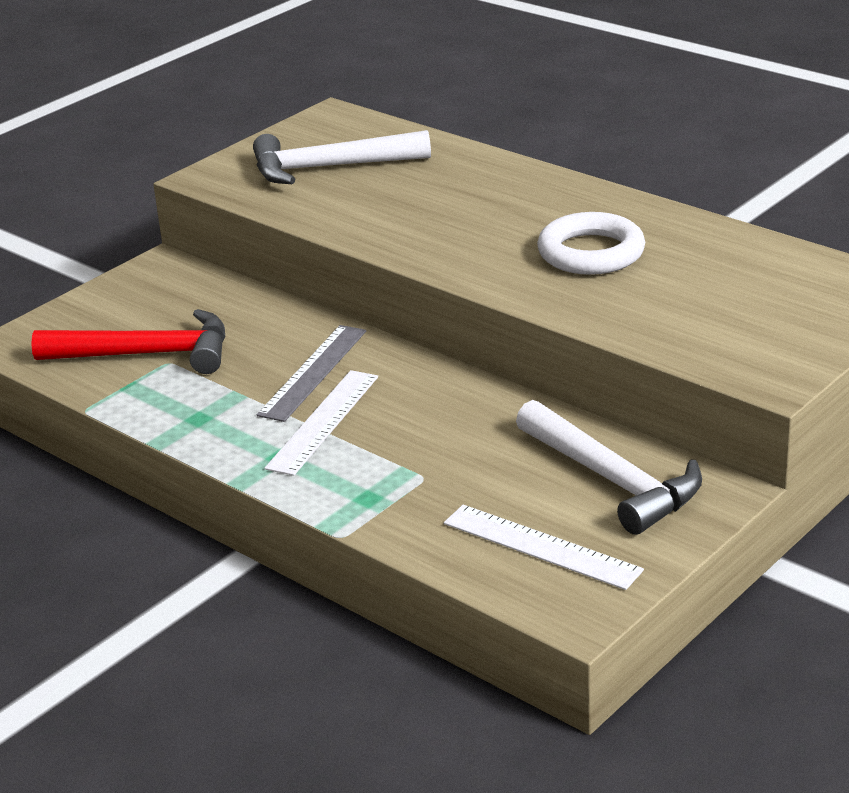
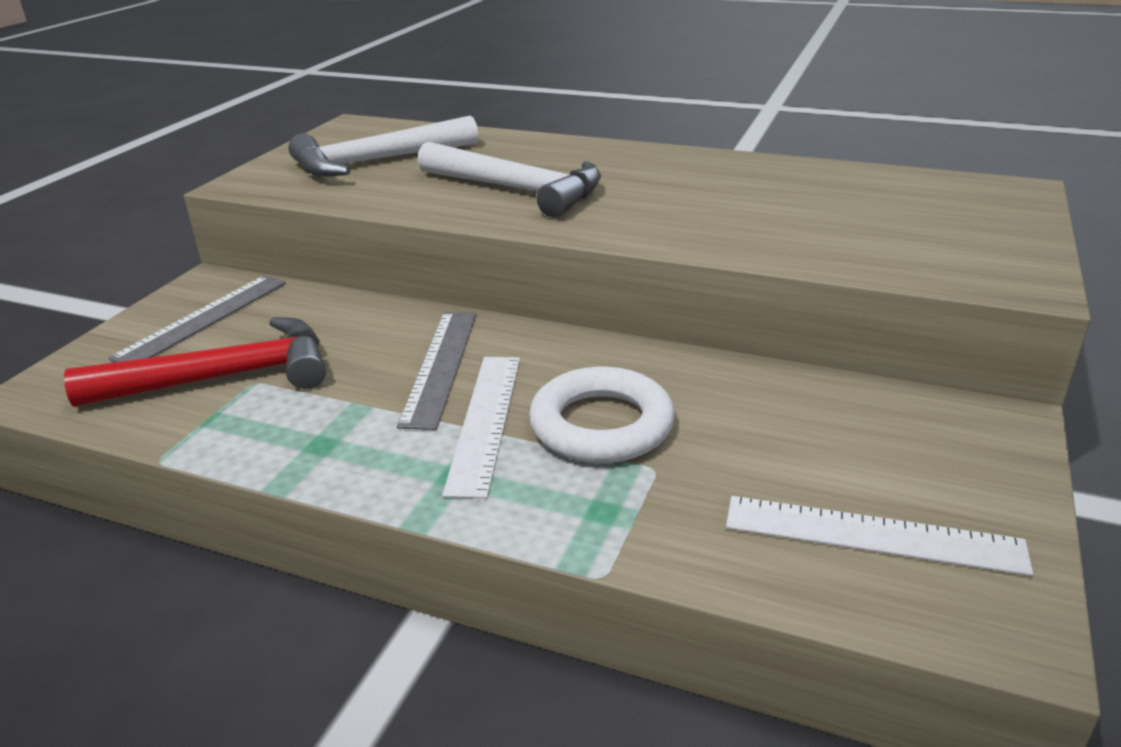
camera: 20 degrees left, 0 degrees up
(147, 300) = (203, 319): none -> grey ruler
(591, 253) = (705, 197): white ring -> white ring (601, 425)
(613, 480) = (876, 430): white hammer -> white hammer (518, 190)

